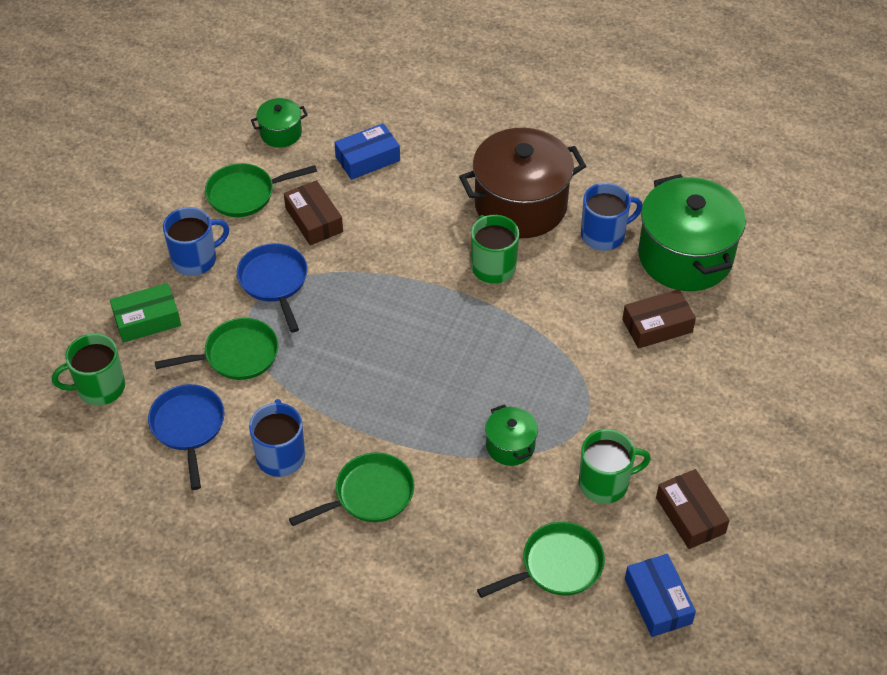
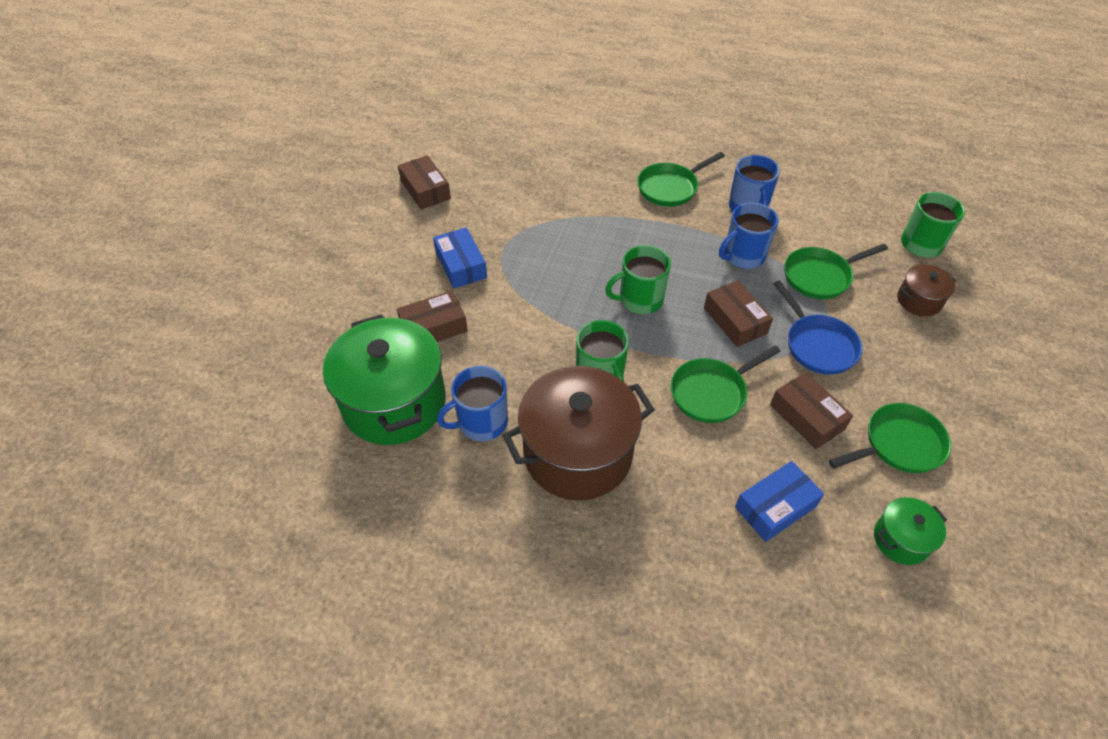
camera: 175 degrees right, 0 degrees up
(147, 320) = (919, 301): green box -> brown pot
(188, 427) = (831, 221): blue pan -> none
(196, 259) = (909, 363): blue mug -> blue mug (743, 256)
(347, 312) = (735, 320): none -> brown box
(510, 446) = (566, 224): green pot -> none
(557, 566) = (526, 157): green pan -> green pan (711, 392)
(605, 483) = (489, 205): green mug -> green mug (639, 299)
(658, 601) = (455, 144): blue box -> blue box (461, 265)

